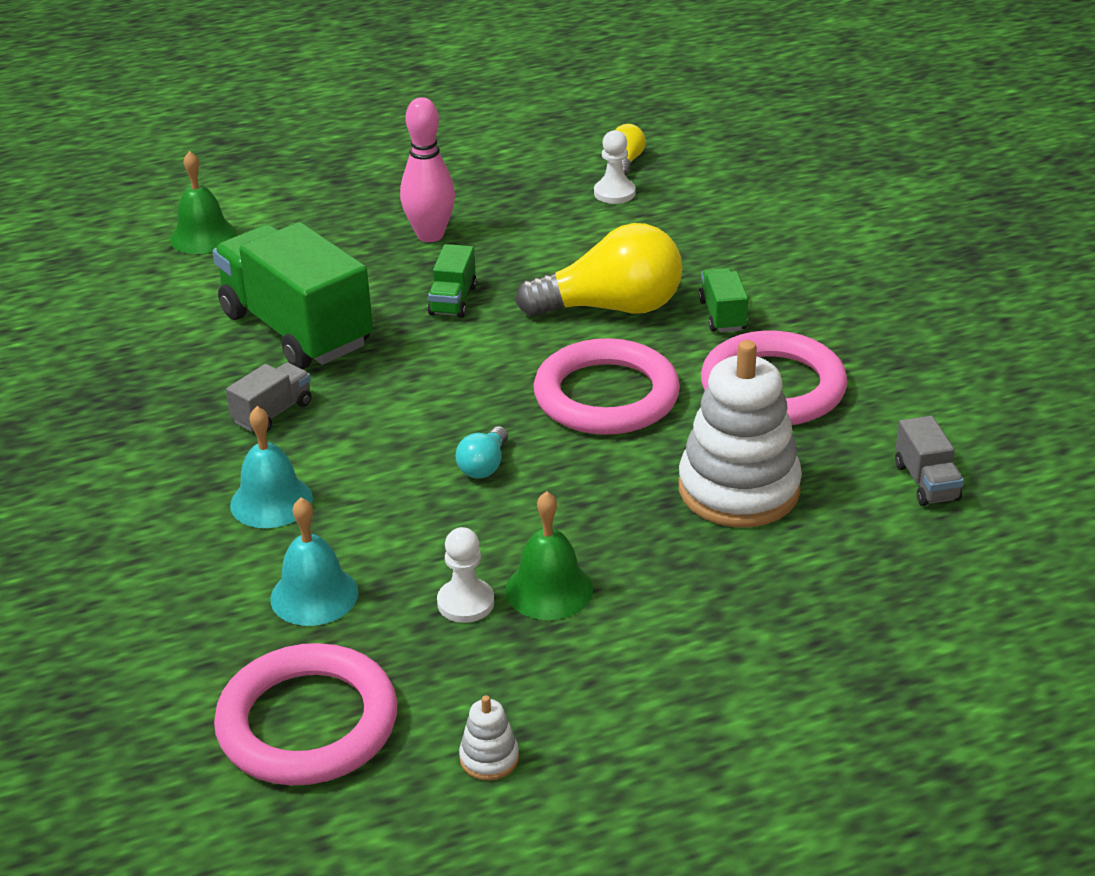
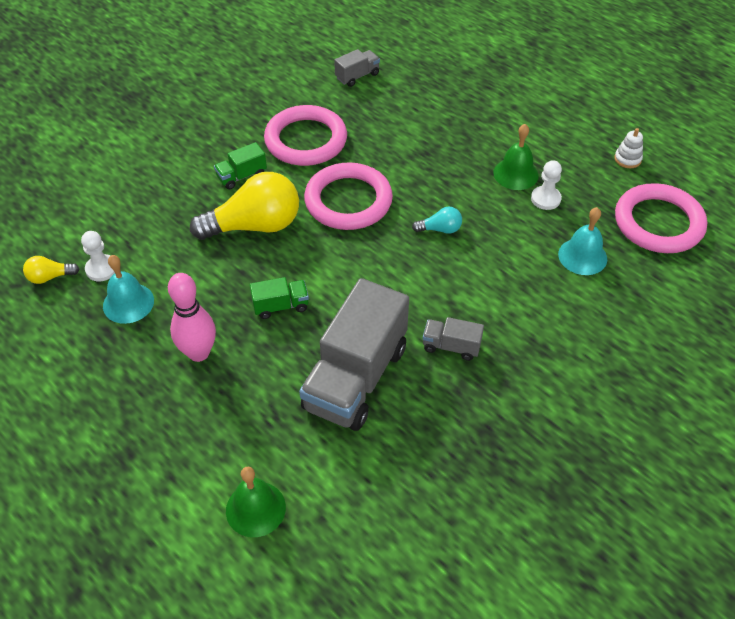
camera: 115 degrees left, 15 degrees up
(271, 501) = (528, 307): turquoise bell -> turquoise bell (128, 303)
(296, 329) = (356, 378): green truck -> grey truck
(611, 308) = (255, 226): yellow light bulb -> yellow light bulb turned 105 degrees clockwise
(738, 489) = (400, 132): white stacking toy -> none

